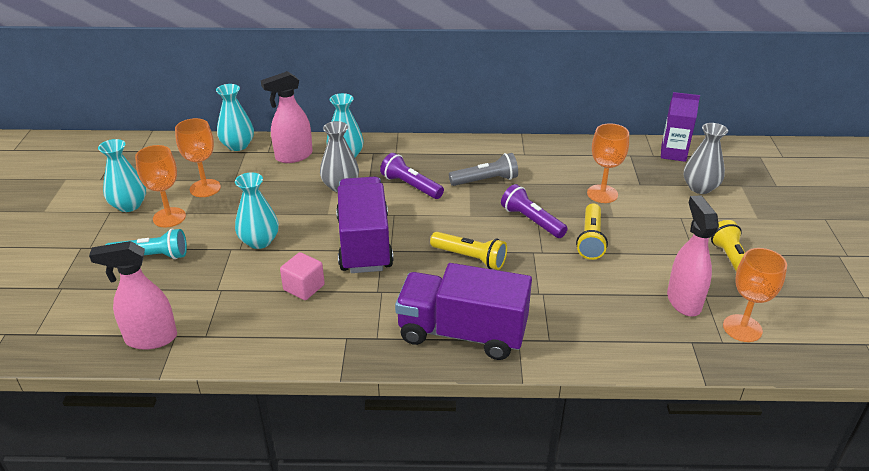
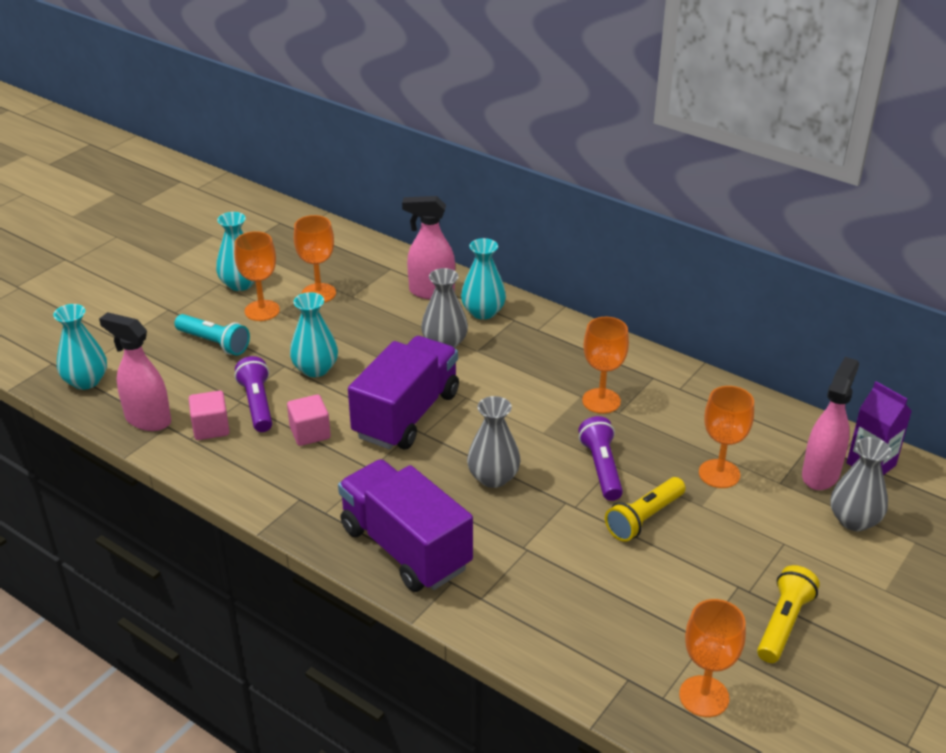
camera: 35 degrees right, 0 degrees up
(216, 320) = (211, 428): none -> pink cube
(238, 145) = (390, 258): turquoise vase -> turquoise vase (86, 381)
(410, 186) = (514, 373): purple flashlight -> purple flashlight (257, 404)
(470, 258) = (493, 477): yellow flashlight -> grey vase
(485, 180) = (601, 401): grey flashlight -> orange goblet
(683, 301) = (671, 634): pink spray bottle -> pink spray bottle (820, 474)

